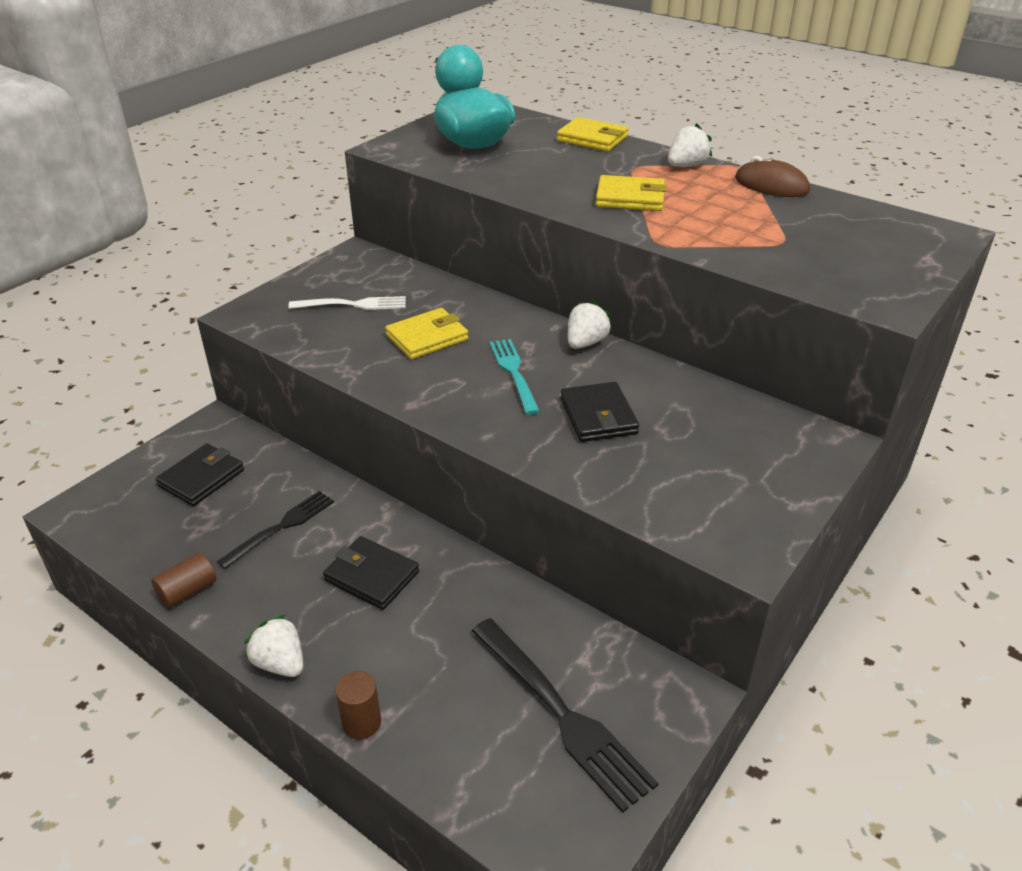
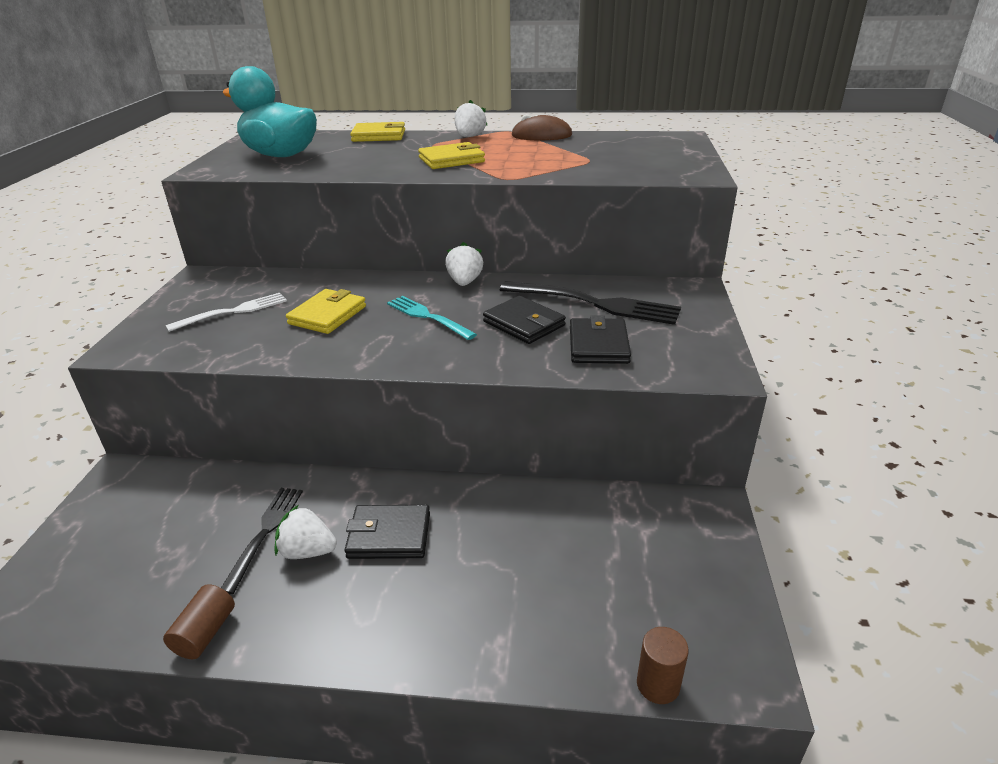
camera: 30 degrees left, 5 degrees down
(201, 478) = (141, 525): black wallet -> black wallet (598, 345)
(280, 663) = (360, 650): white strawberry -> white strawberry (307, 551)
(361, 723) = (483, 661): brown cylinder -> brown cylinder (658, 684)
(561, 714) = (639, 566): black fork -> black fork (594, 303)

